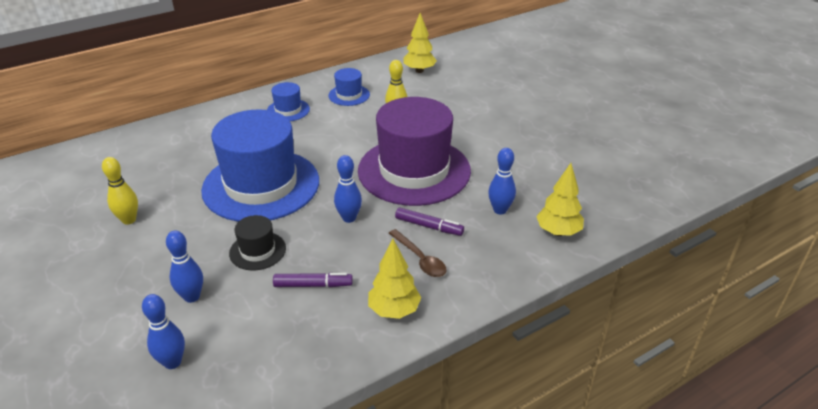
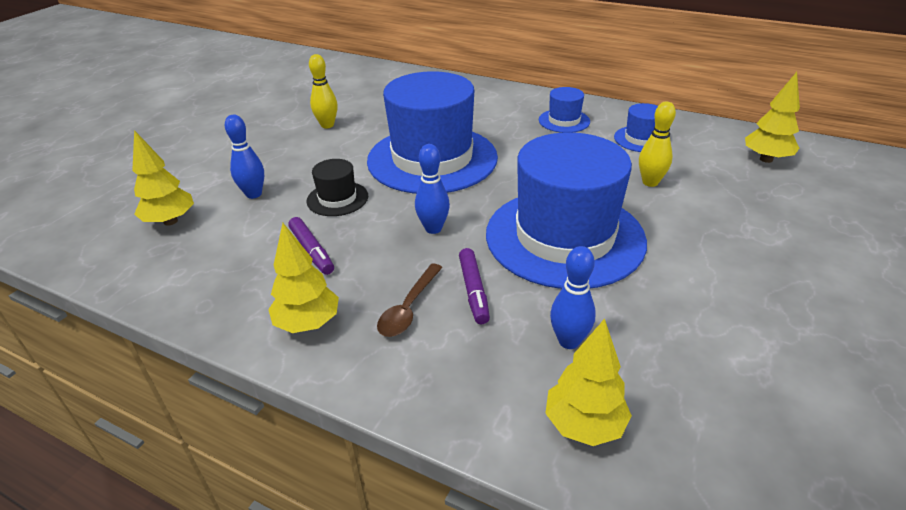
camera: 60 degrees right, 0 degrees up
(172, 362) = (170, 221): blue bowling pin -> yellow tree
(414, 170) = (564, 237): purple hat -> blue hat

